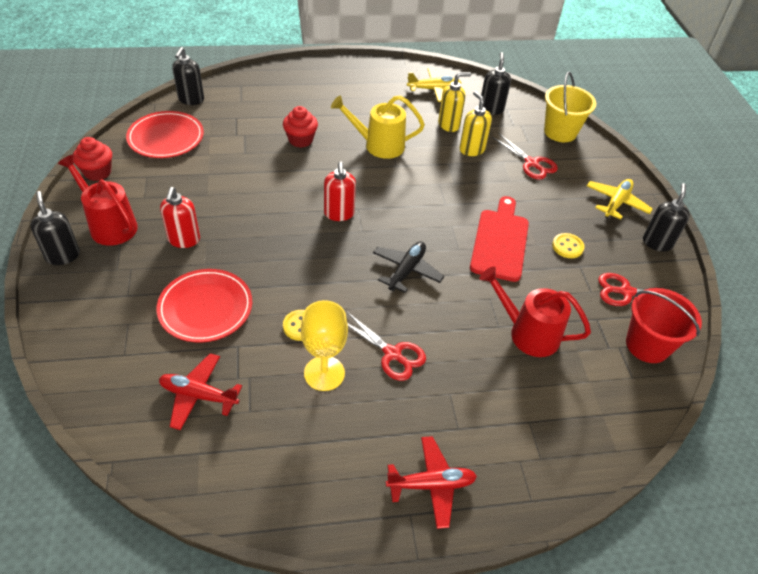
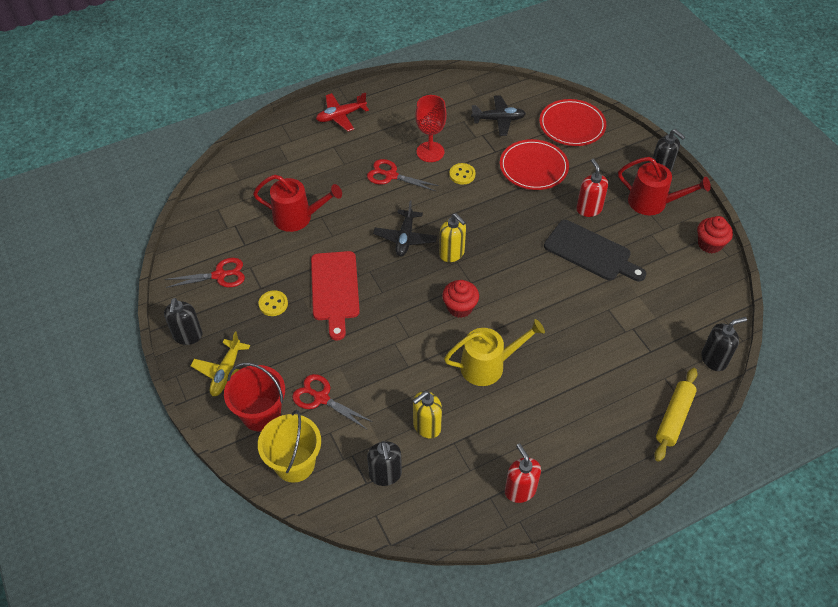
camera: 165 degrees right, 5 degrees up
(166, 137) = (691, 301): red plate -> red plate (572, 125)
(191, 100) = (714, 359): black soap dispenser -> black soap dispenser turned 75 degrees clockwise
(198, 395) = (498, 120): red plane -> black plane
(219, 199) = (591, 252): none -> black cutting board
(256, 80) = (674, 418): none -> yellow rolling pin
(300, 140) = (568, 344): red cupcake -> red cupcake (460, 307)
(324, 373) = (430, 152): yellow goblet -> red goblet
(339, 214) = (484, 272): red soap dispenser -> red soap dispenser (520, 490)
(434, 90) = (465, 485): yellow plane -> none
(471, 149) = (390, 395): yellow soap dispenser -> yellow soap dispenser (452, 253)
(647, 345) = (204, 235): red bucket -> red bucket (261, 414)

